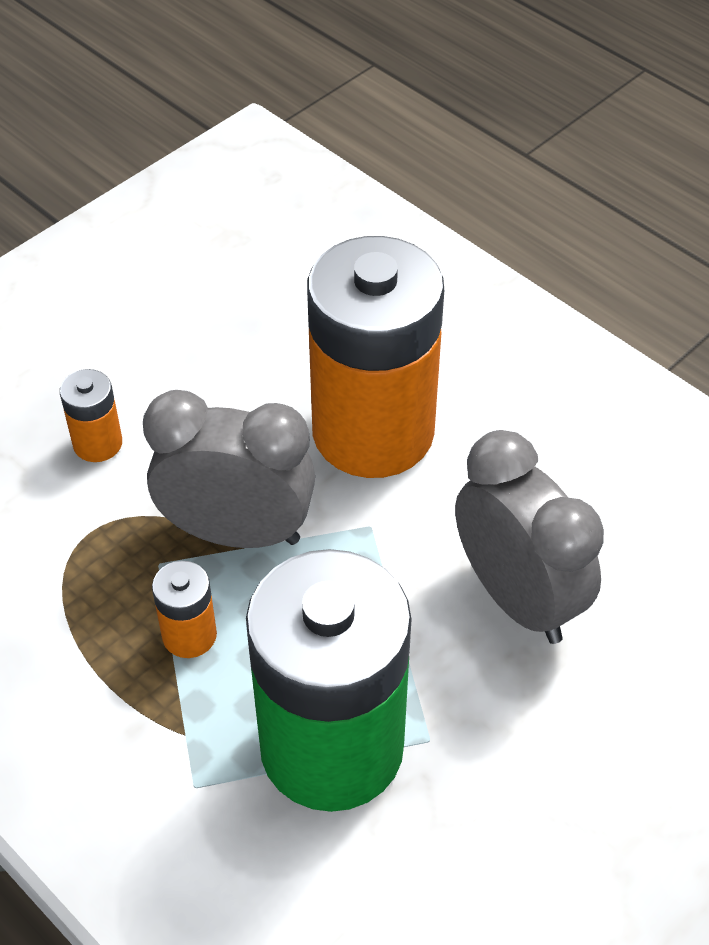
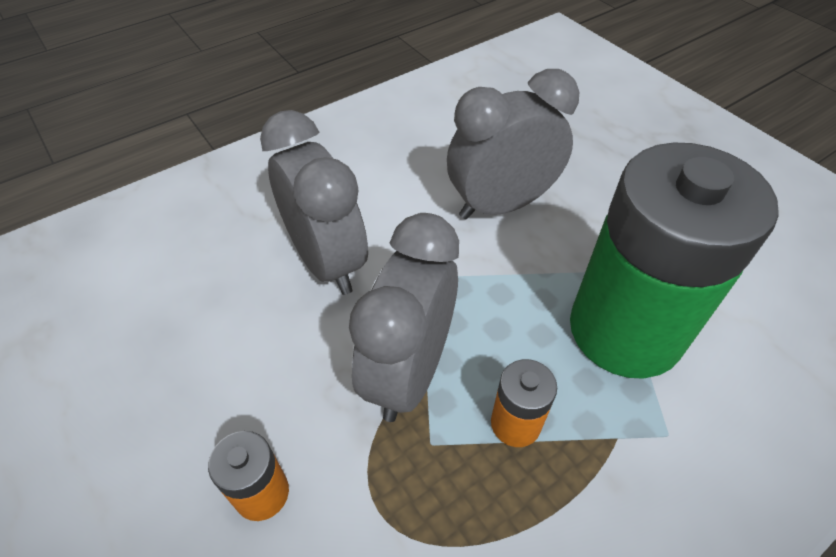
camera: 80 degrees left, 0 degrees up
(373, 432) = (327, 261): orange battery -> grey clock

